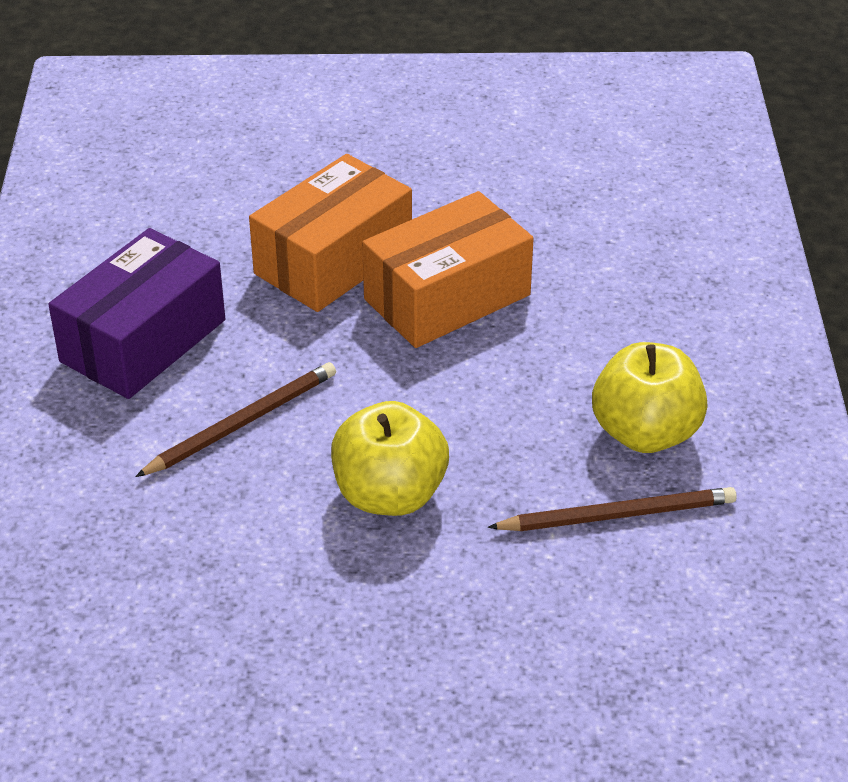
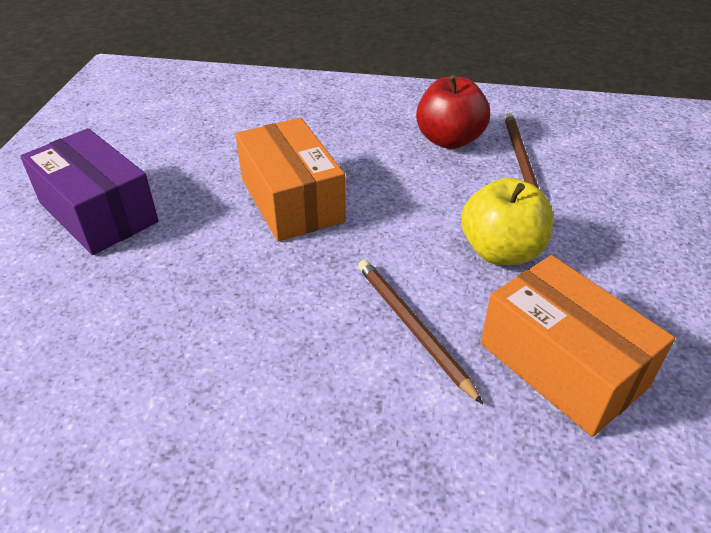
camera: 80 degrees left, 0 degrees up
(143, 341) = (282, 393): purple box -> purple box (98, 212)
(333, 260) = (220, 254): orange box -> orange box (562, 365)
(645, 433) = (449, 140): yellow apple -> red apple

